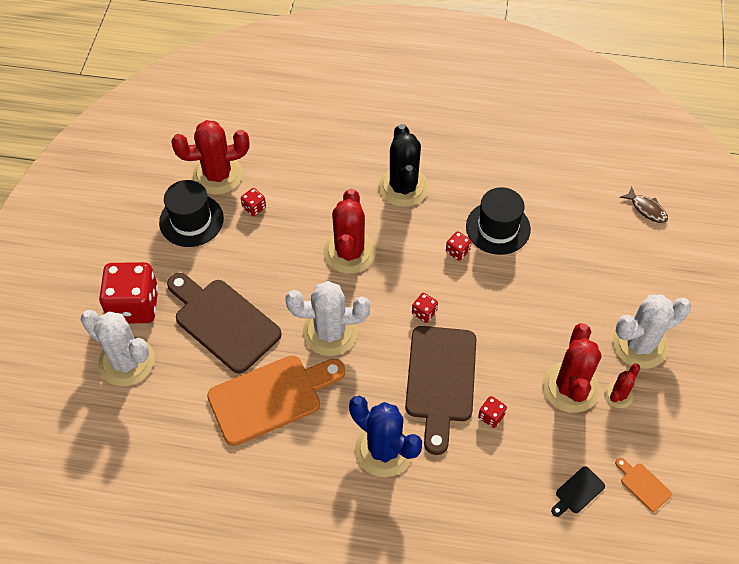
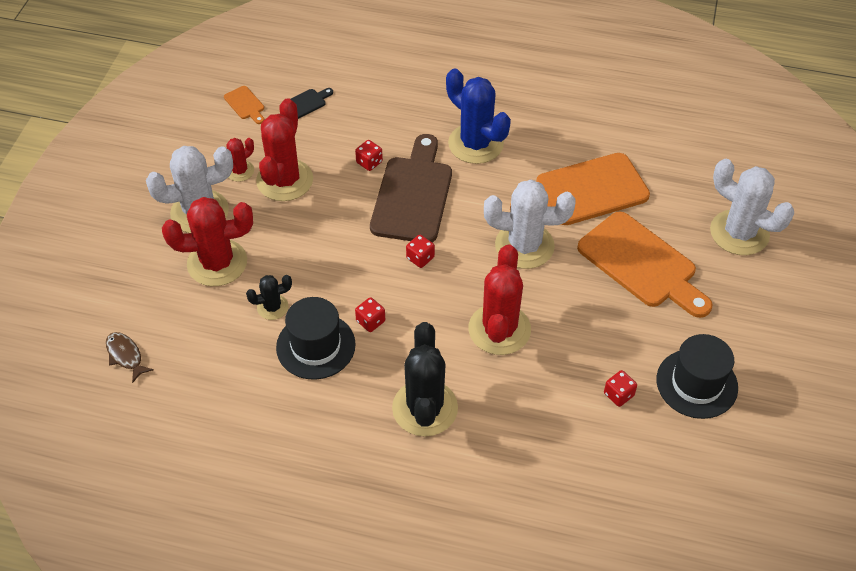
camera: 175 degrees left, 5 degrees down
(134, 305) = (745, 288): red dice -> none
(218, 175) = (671, 444): red cactus -> red cactus (217, 263)
(223, 322) = (641, 264): brown cutting board -> orange cutting board
(542, 257) = (272, 307): none -> black cactus

